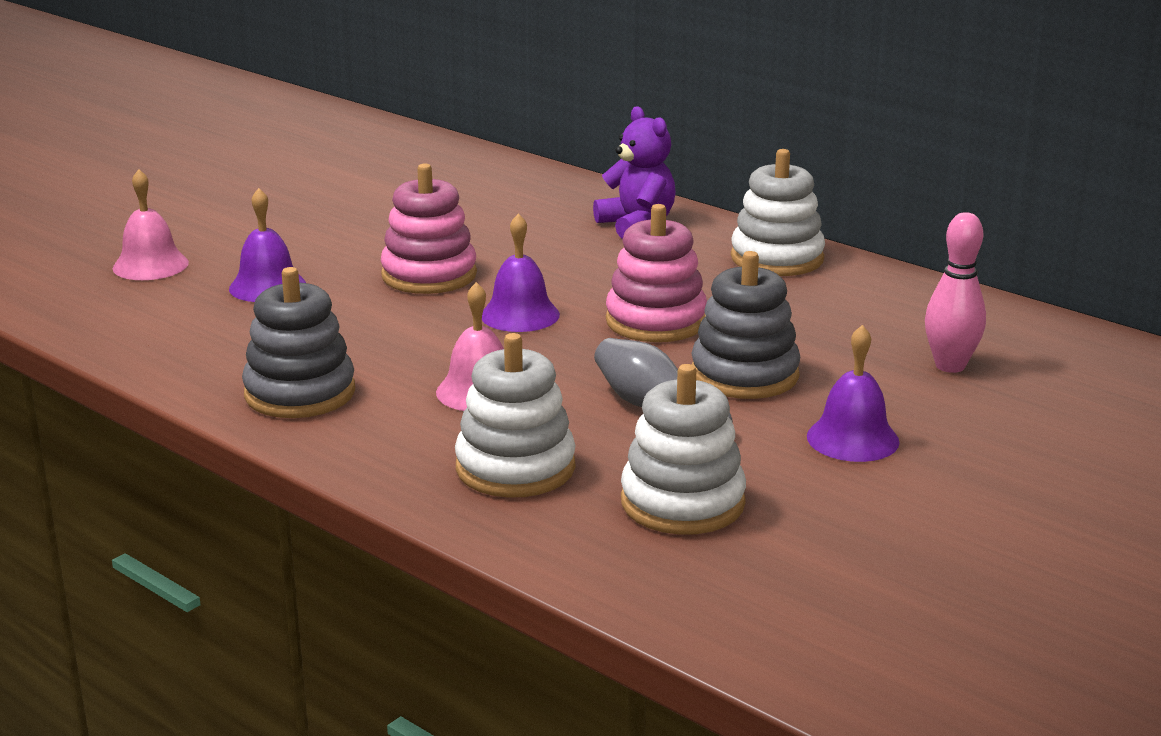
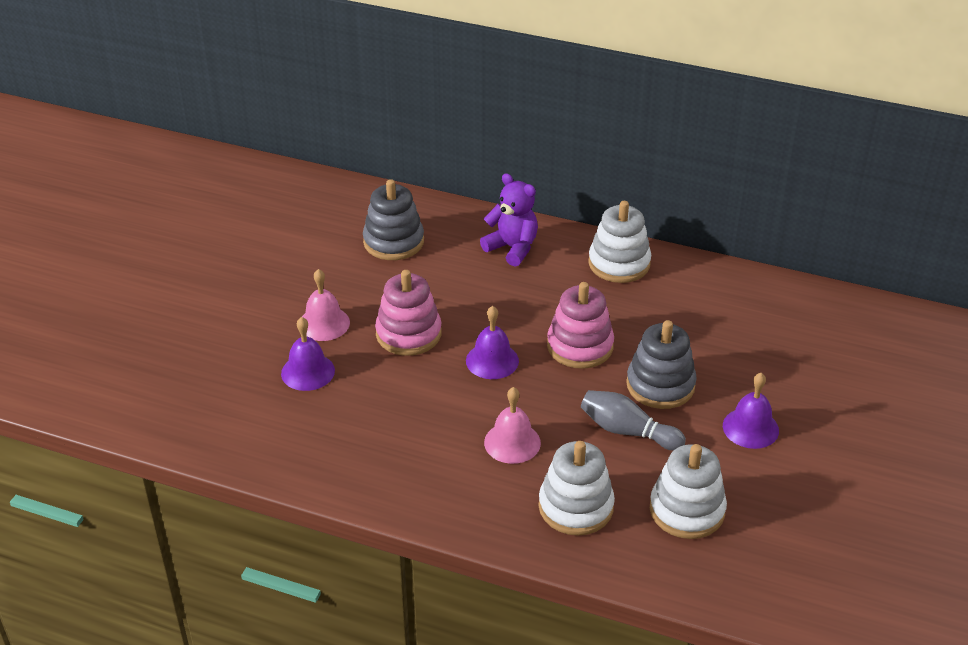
camera: 20 degrees left, 15 degrees up
(150, 265) = (210, 369): pink bell -> pink bell (324, 323)
(300, 393) = (402, 474): grey stacking toy -> grey stacking toy (393, 242)
(950, 366) = (772, 346): pink bowling pin -> none

